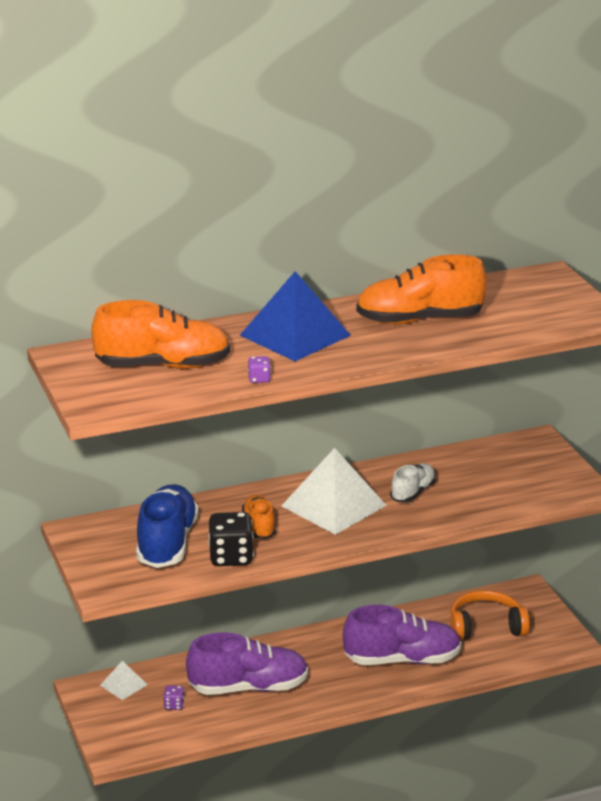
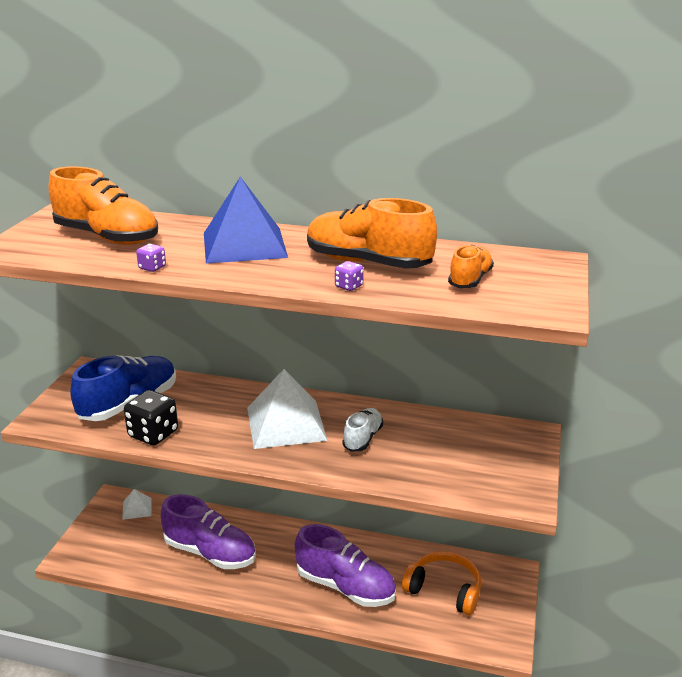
camera: 35 degrees right, 0 degrees up
(174, 705) = (147, 541): purple dice -> purple dice (349, 286)
(259, 526) = (208, 417): orange shoe -> orange shoe (470, 280)
(413, 492) = (363, 438): white shoe -> white shoe turned 45 degrees counterclockwise

